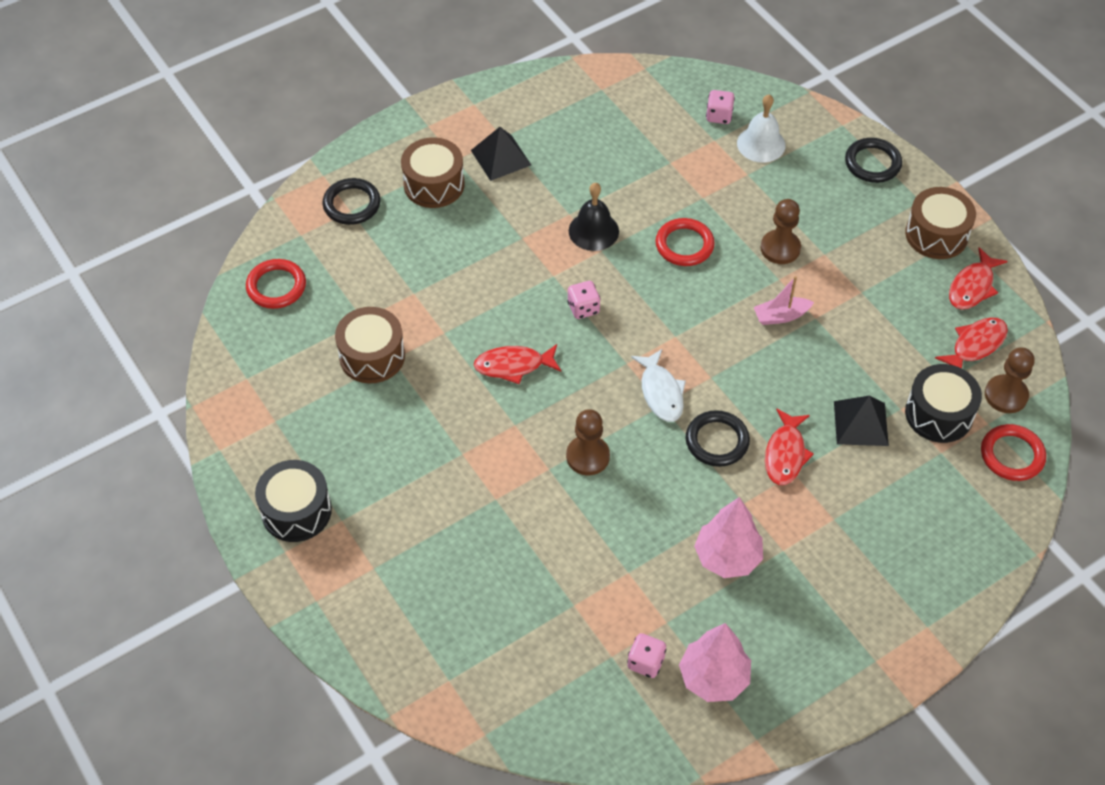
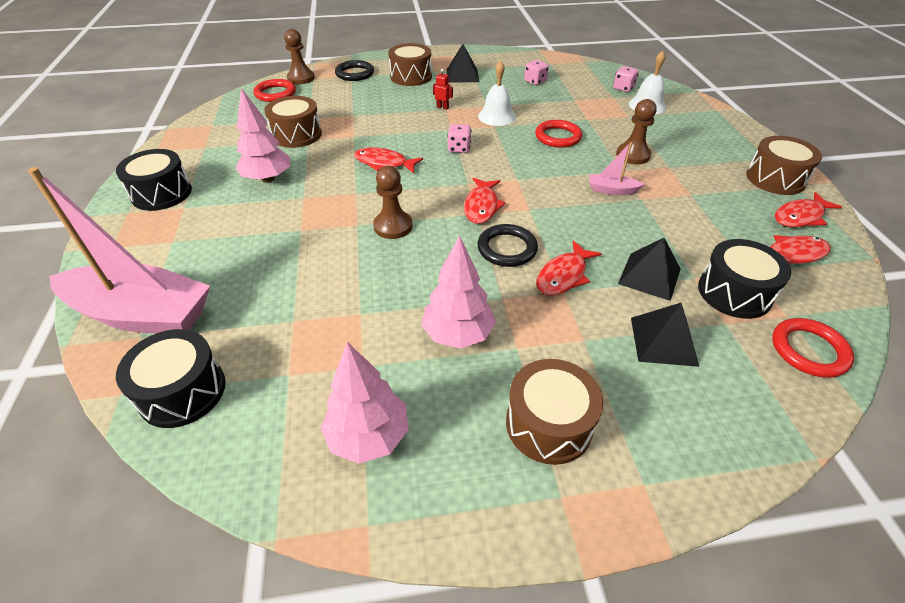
camera: 25 degrees right, 10 degrees down
(399, 442) = (268, 179): none -> pink tree
(428, 658) = (142, 314): none -> pink boat
(517, 237) = (442, 107): none -> red robot
(536, 709) = (182, 391): none -> black drum
(593, 231) = (496, 116): black bell -> white bell
(646, 662) = (314, 393): pink dice -> pink dice (535, 81)
(661, 392) = (481, 206): white fish -> red fish
(841, 609) = (549, 424): none -> brown drum
(872, 163) = (733, 131): black ring -> none
(897, 493) = (663, 341): none -> black pyramid
(1006, 395) = (814, 300): brown pawn -> brown pawn (301, 78)

